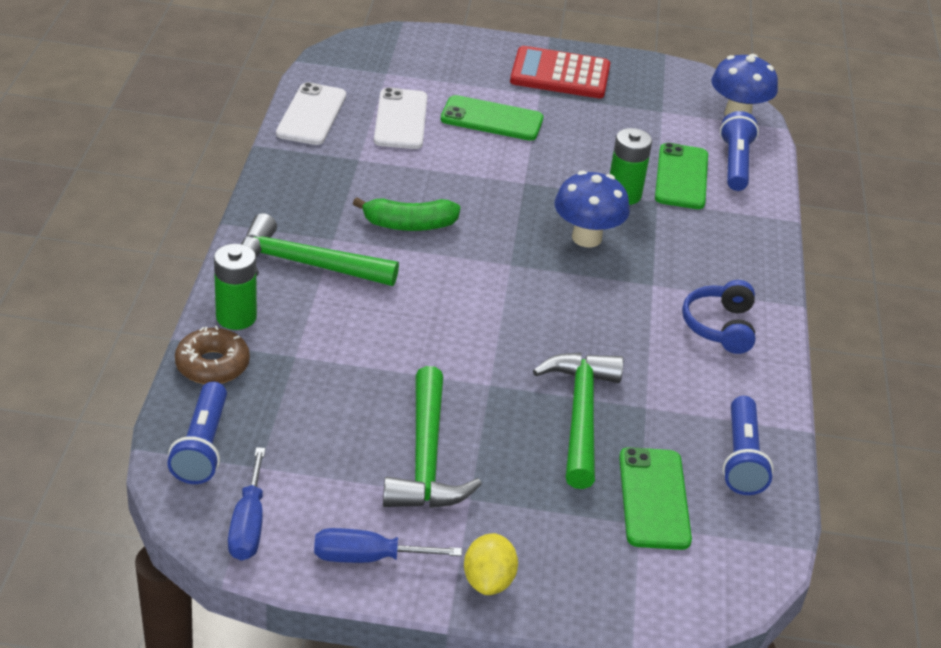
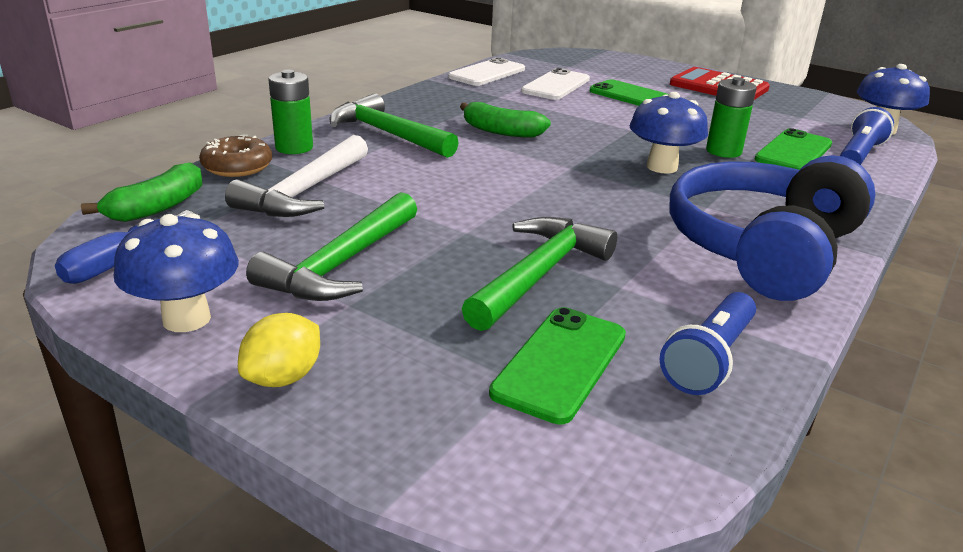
camera: 30 degrees right, 10 degrees down
(202, 446) = (158, 207): blue flashlight -> green banana
(311, 380) = (305, 192): none -> white hammer
(368, 557) = (186, 319): blue screwdriver -> blue mushroom
(720, 326) = (763, 249): blue headphones -> blue headphones, size x2.08

